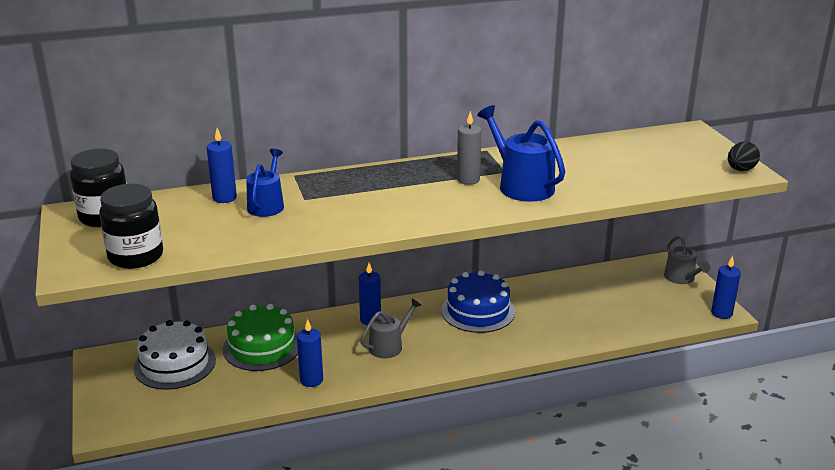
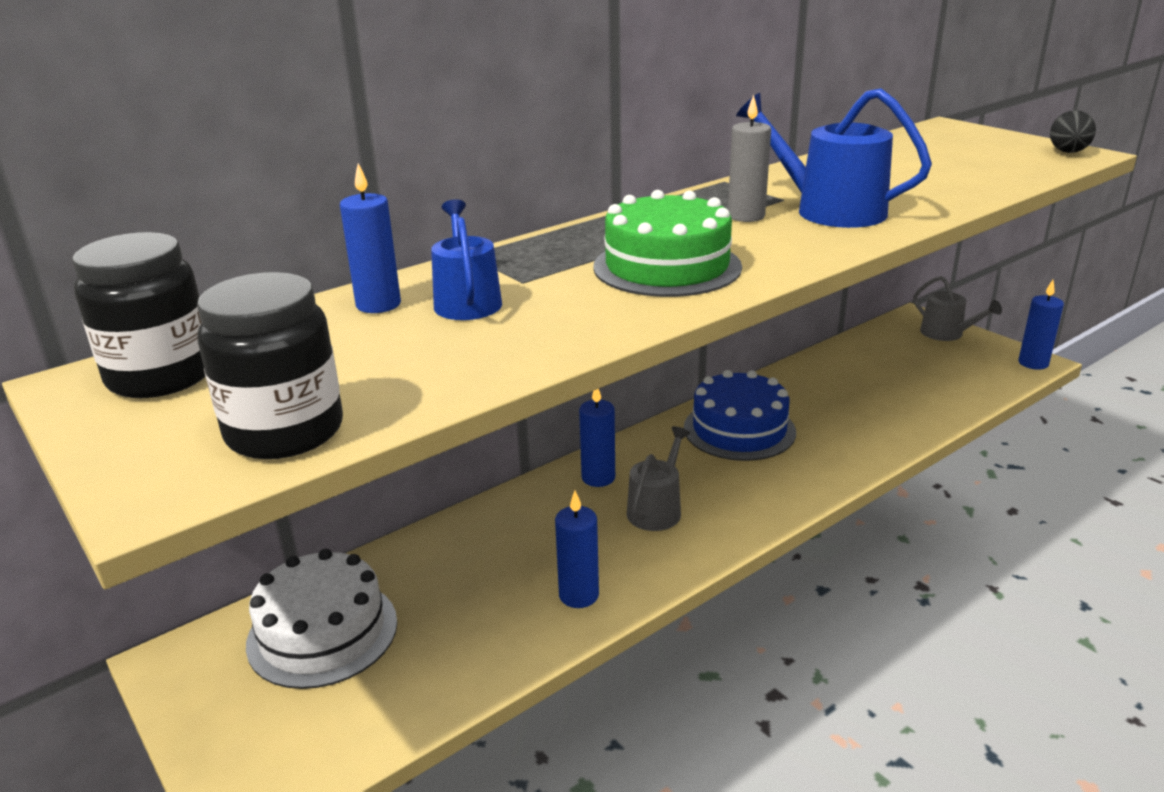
camera: 20 degrees left, 0 degrees up
(262, 347) = (458, 562): green cake -> green cake (667, 266)

